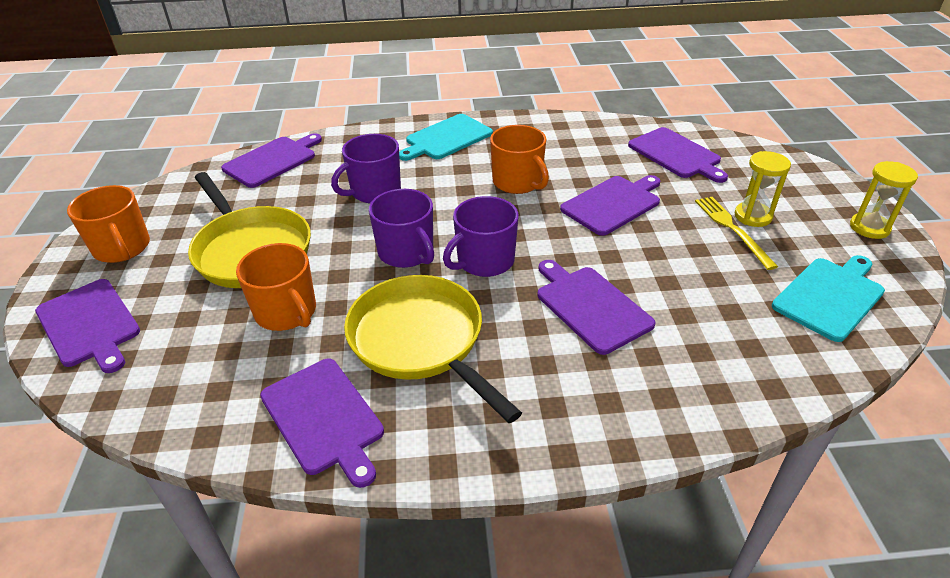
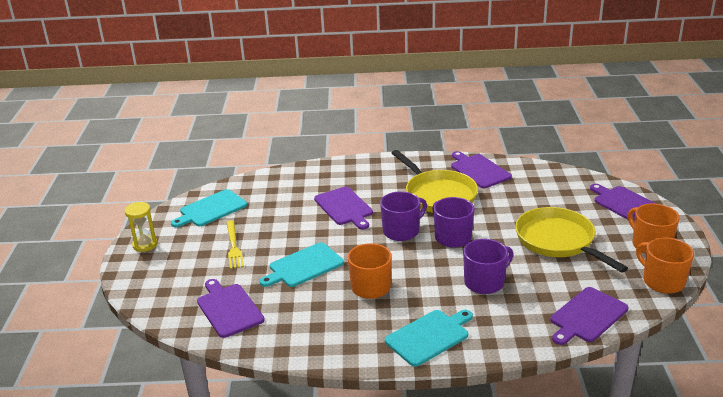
camera: 175 degrees left, 10 degrees down
(286, 312) = (516, 208): orange mug -> orange mug (662, 281)
(612, 204) = (304, 266): purple cutting board -> turquoise cutting board
(753, 216) = (212, 254): yellow hourglass -> none

